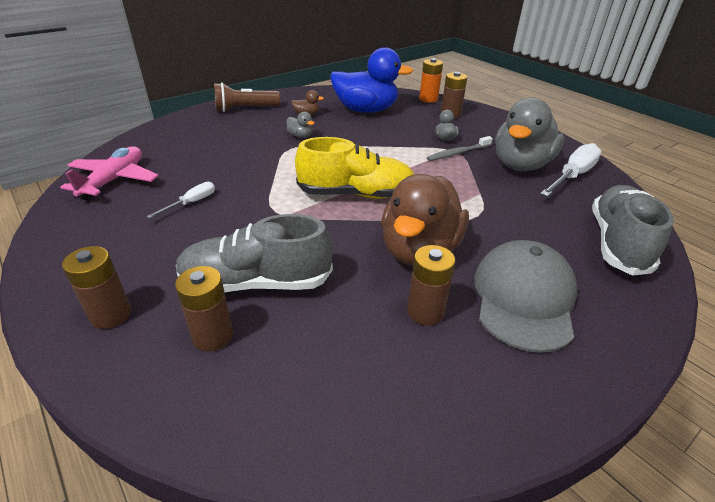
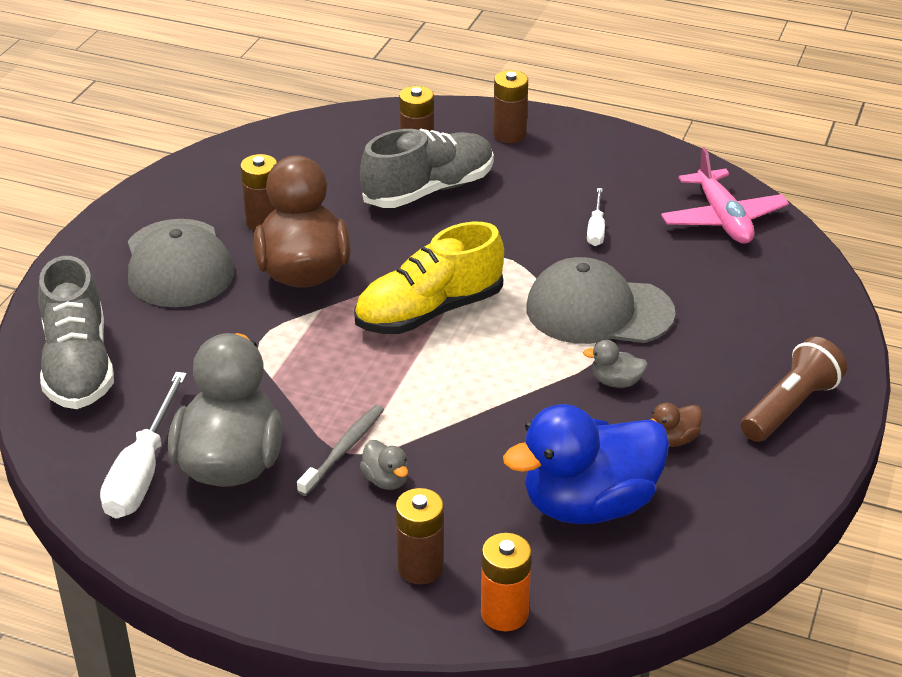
camera: 150 degrees right, 0 degrees up
(263, 163) = (599, 311): none -> grey cap

